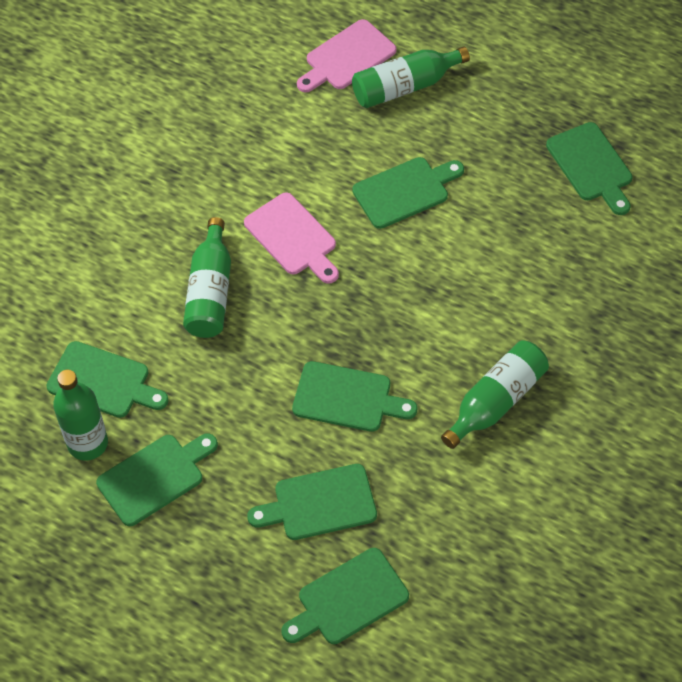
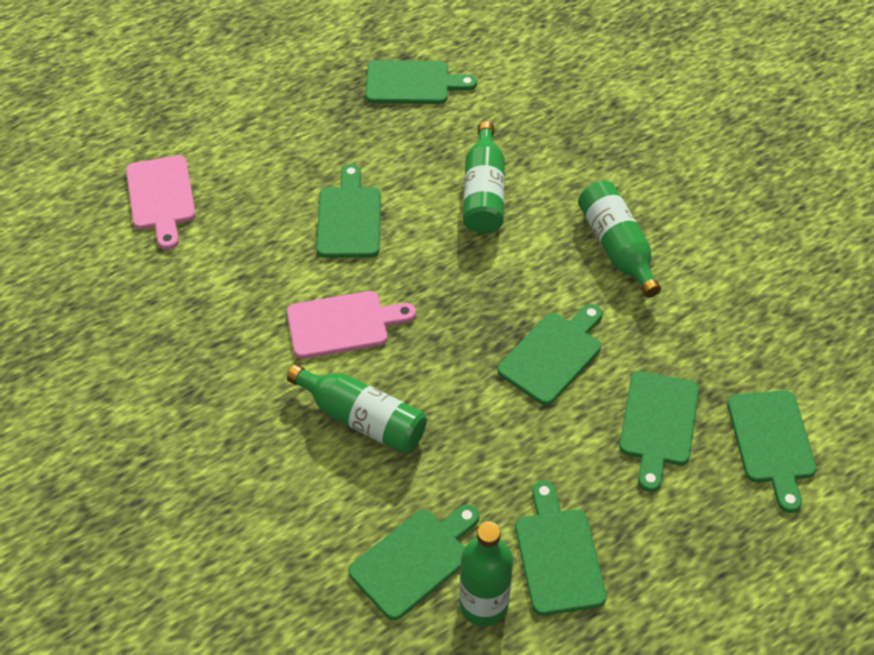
camera: 65 degrees left, 5 degrees down
(405, 86) = (230, 169): green bottle -> green bottle (483, 193)

